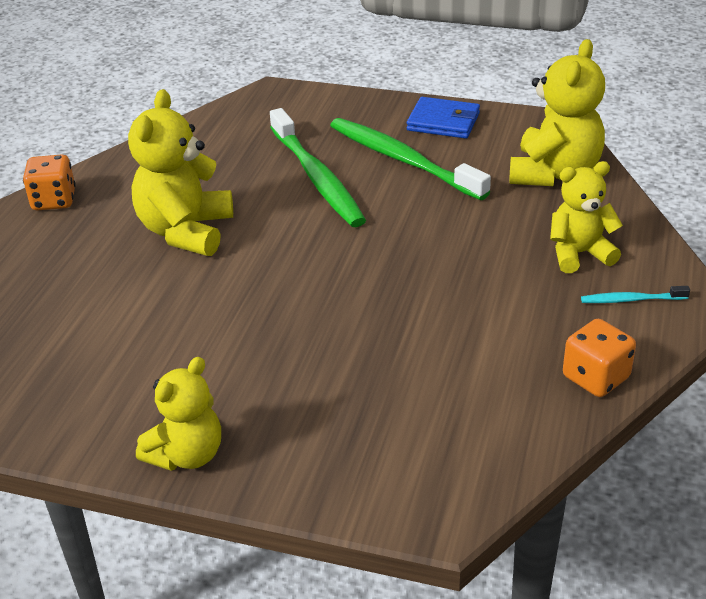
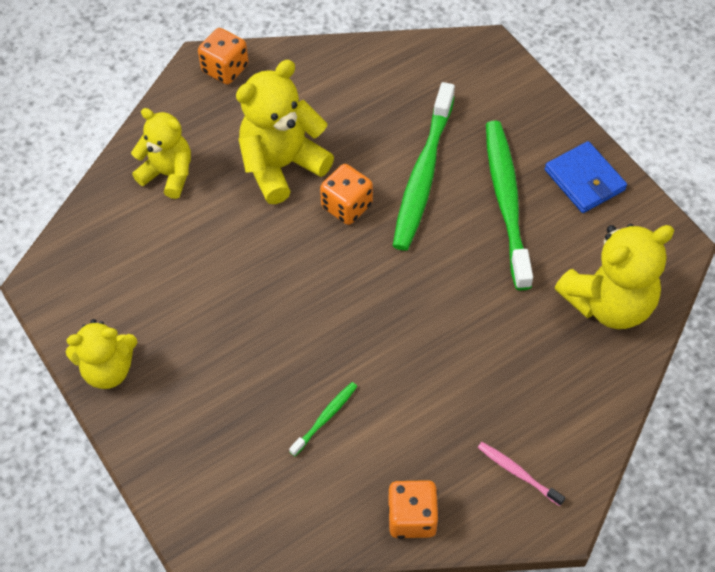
camera: 40 degrees right, 20 degrees up
(277, 226) = (347, 206): none -> orange dice
(438, 361) = (325, 418): none -> green toothbrush
(579, 254) = (531, 400): yellow teddy bear -> yellow teddy bear (168, 174)
(632, 300) = (518, 473): turquoise toothbrush -> pink toothbrush

